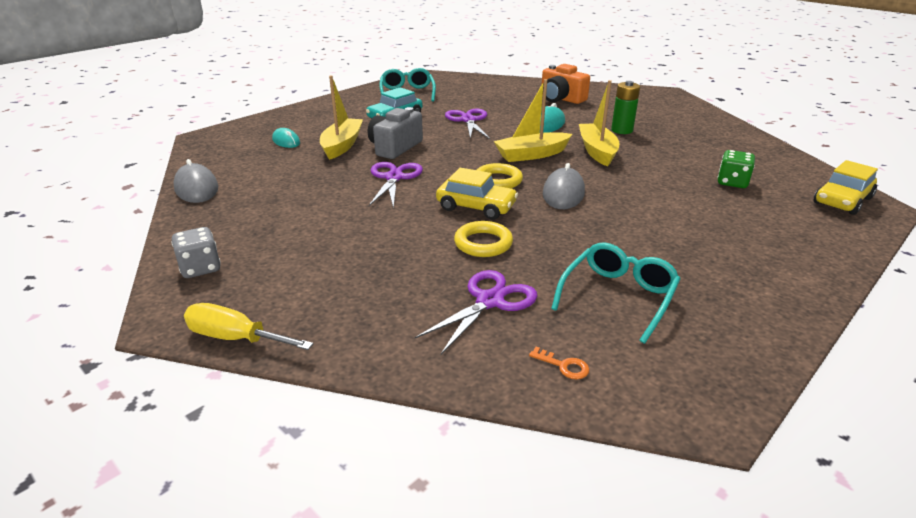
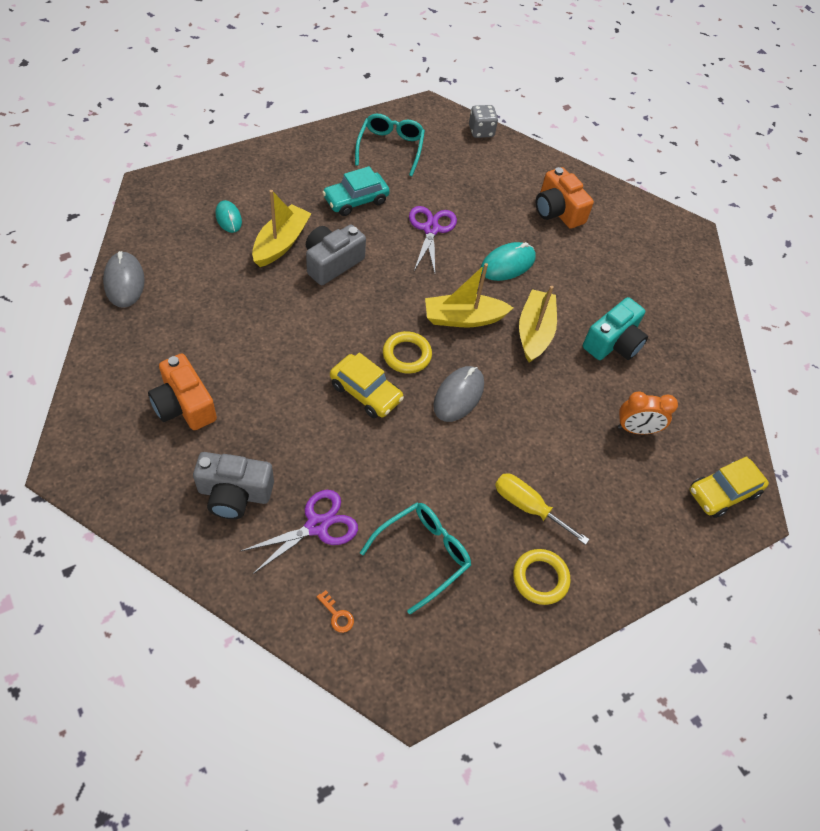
camera: 10 degrees right, 25 degrees up
(200, 268) = (103, 408): grey dice -> grey dice (481, 131)
(235, 338) = (111, 505): yellow screwdriver -> yellow screwdriver (528, 507)
(293, 249) = (184, 405): none -> orange camera
(382, 298) = (234, 493): none -> grey camera
(394, 178) = (310, 319): purple scissors -> none
(483, 243) = (347, 449): yellow ring -> yellow ring (540, 578)
(622, 130) = (586, 299): green battery -> none
(665, 145) = (613, 343): none -> turquoise camera
(732, 182) = (636, 429): green dice -> orange clock

